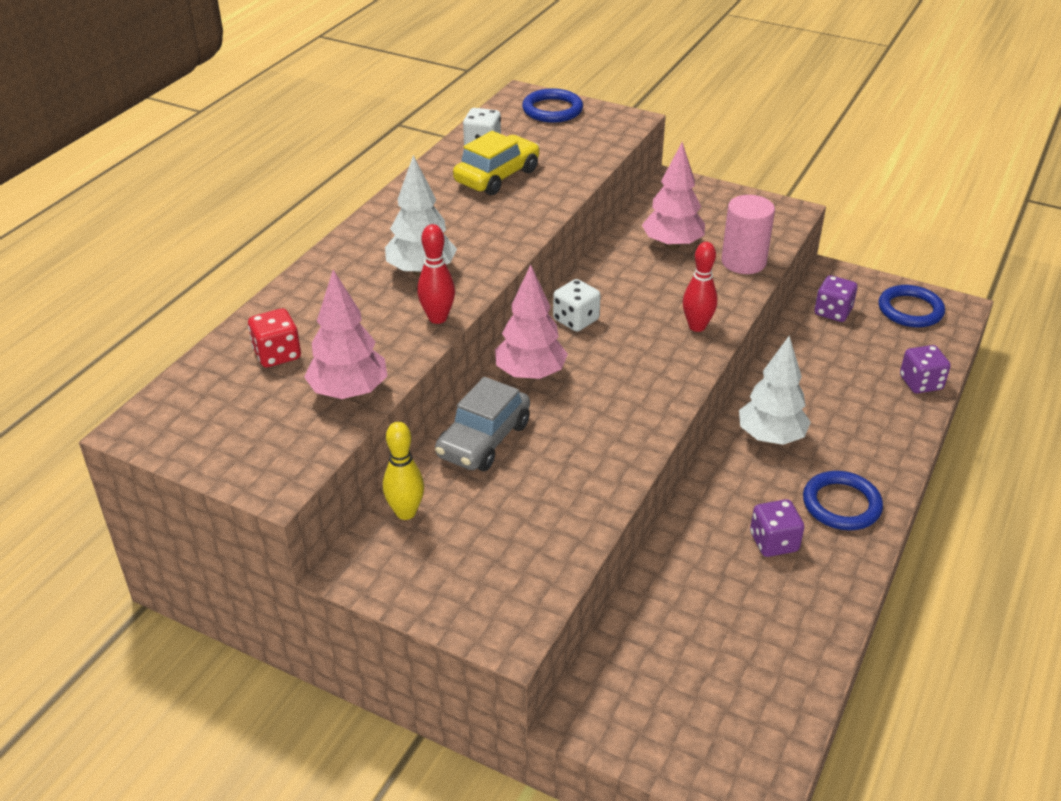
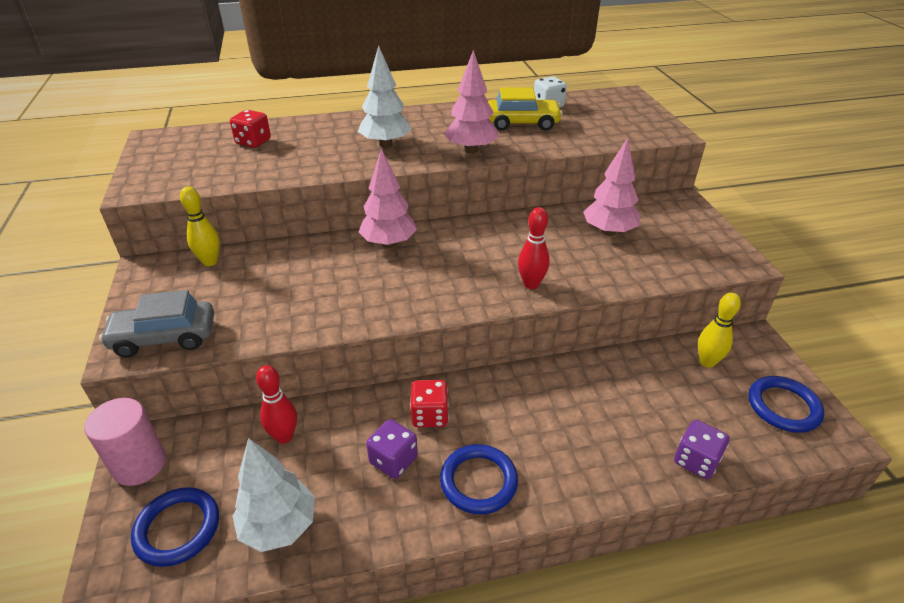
camera: 50 degrees right, 0 degrees up
(349, 393) = (239, 174): pink tree -> pink tree (471, 150)
(438, 318) = (345, 168): red bowling pin -> red bowling pin (284, 436)
(483, 440) = (304, 256): grey car -> grey car (164, 337)
(552, 110) = (628, 108): blue ring -> blue ring (177, 529)
(576, 320) = (467, 234): white dice -> none
(741, 494) = (430, 415): none -> red dice
(743, 262) = (640, 270): pink cylinder -> pink cylinder (139, 464)
(770, 437) = (511, 400): white tree -> white tree (279, 526)
(833, 312) = (707, 362): purple dice -> yellow bowling pin

